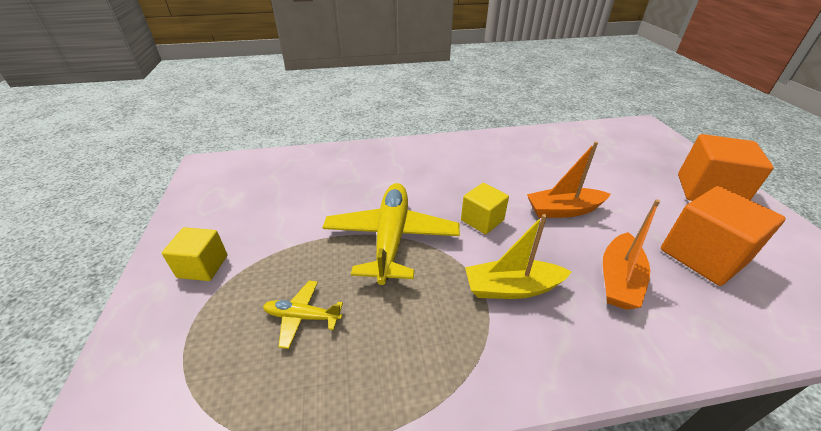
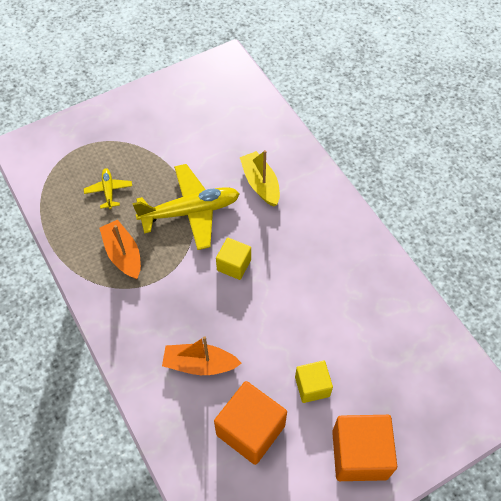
camera: 70 degrees right, 20 degrees up
(203, 266) = (128, 123): yellow cube -> yellow cube (312, 386)
(512, 288) = (168, 296): yellow boat -> yellow boat (260, 184)
(563, 210) = (272, 323): orange boat -> orange boat (123, 254)

